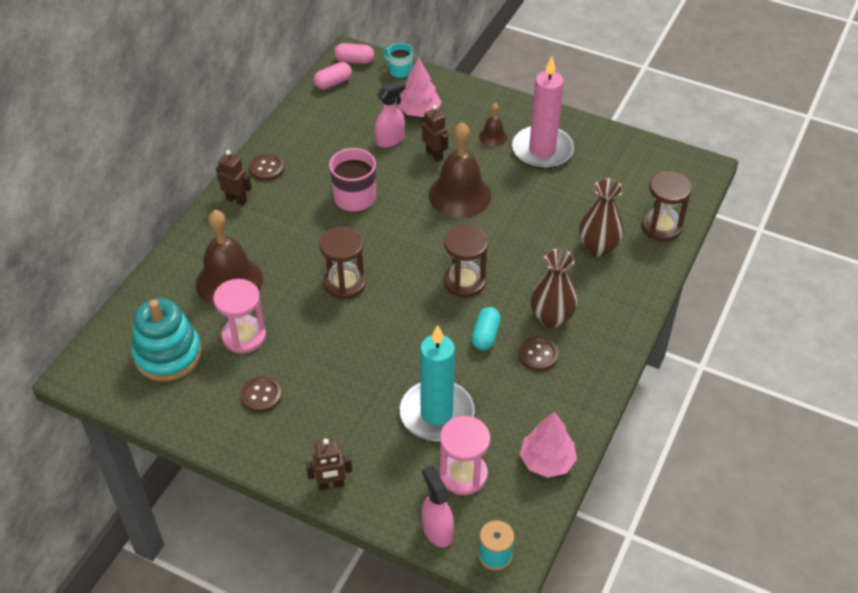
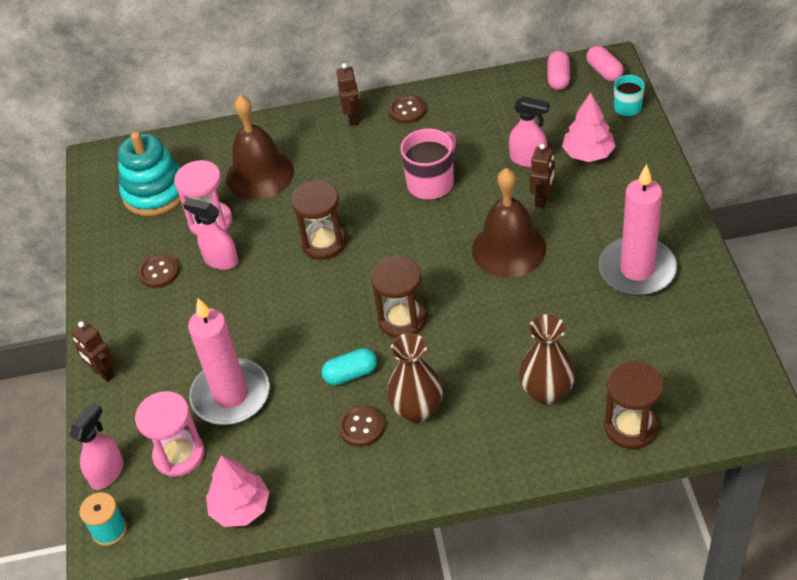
camera: 60 degrees right, 0 degrees up
(293, 351) = (220, 260): none -> pink spray bottle
(333, 83) = (558, 78): pink capsule -> pink capsule turned 75 degrees clockwise
(436, 414) = (231, 395): turquoise candle -> pink candle
(493, 136) = (614, 223): brown bell -> none

